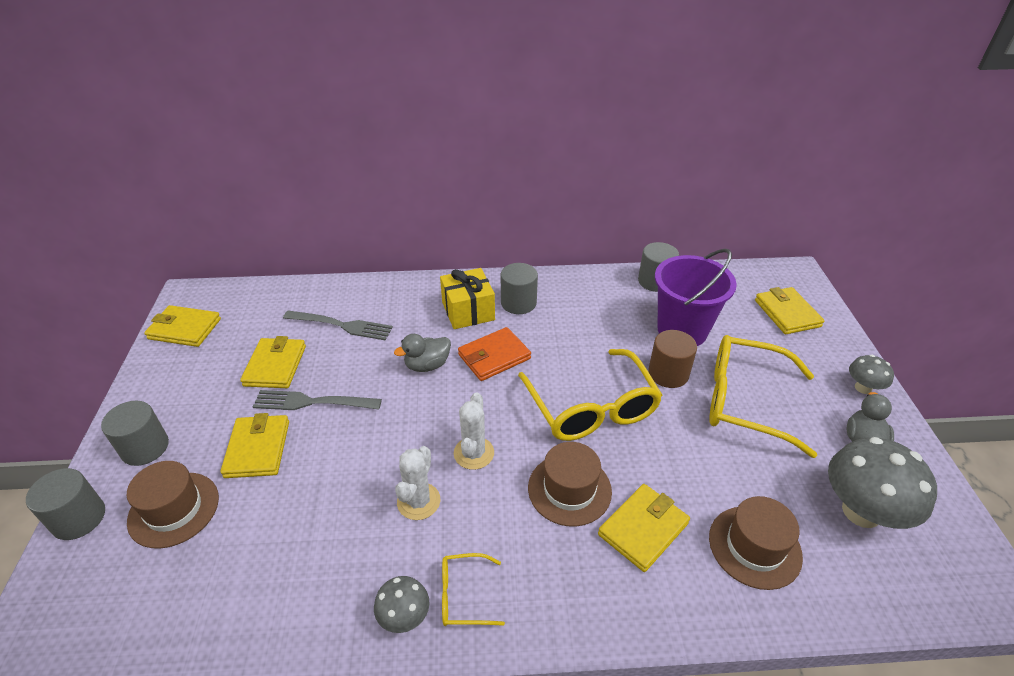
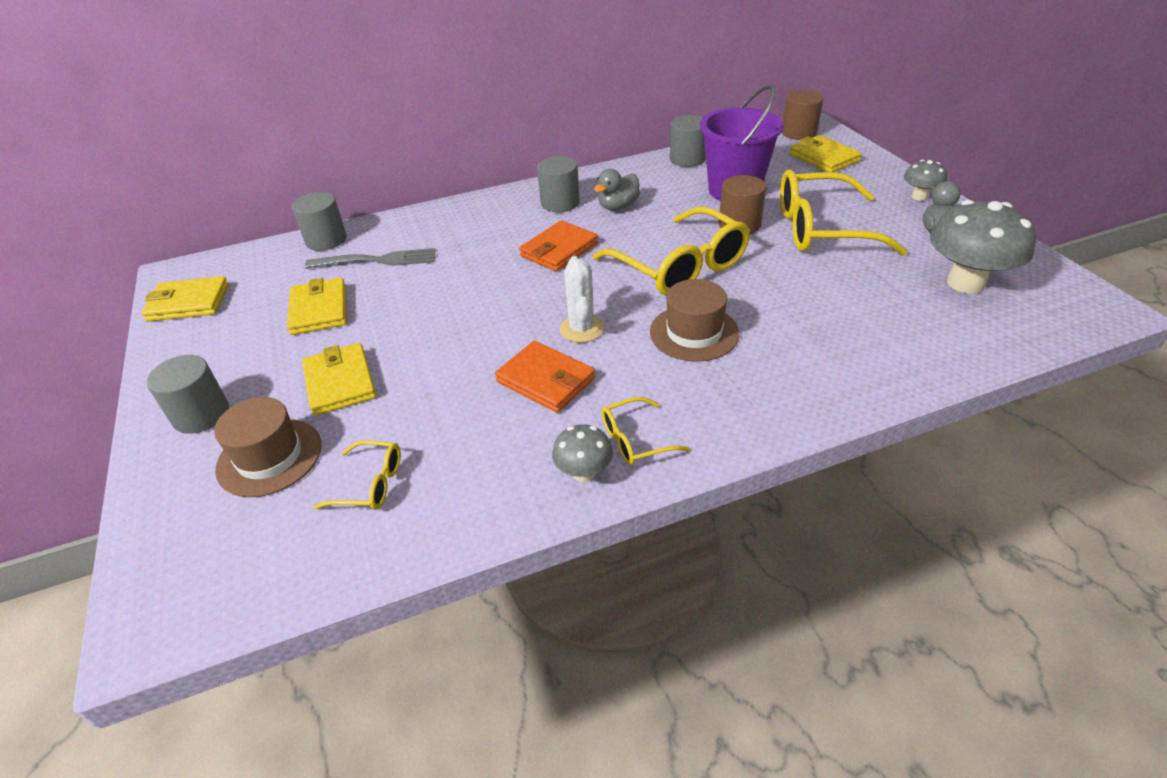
camera: 15 degrees left, 0 degrees up
(79, 518) = (154, 495): grey cylinder -> grey cylinder (326, 240)
(234, 565) = (370, 484): none -> yellow glasses
(312, 402) = (380, 330): grey fork -> none
(418, 501) = (546, 380): white cactus -> orange wallet
(427, 365) = (491, 272): grey duck -> grey duck (618, 207)
(468, 311) = (510, 220): yellow gift -> none
(643, 529) = (781, 344): yellow wallet -> none
(754, 546) = (888, 331): brown hat -> none
(776, 276) = (799, 133): none -> brown cylinder

